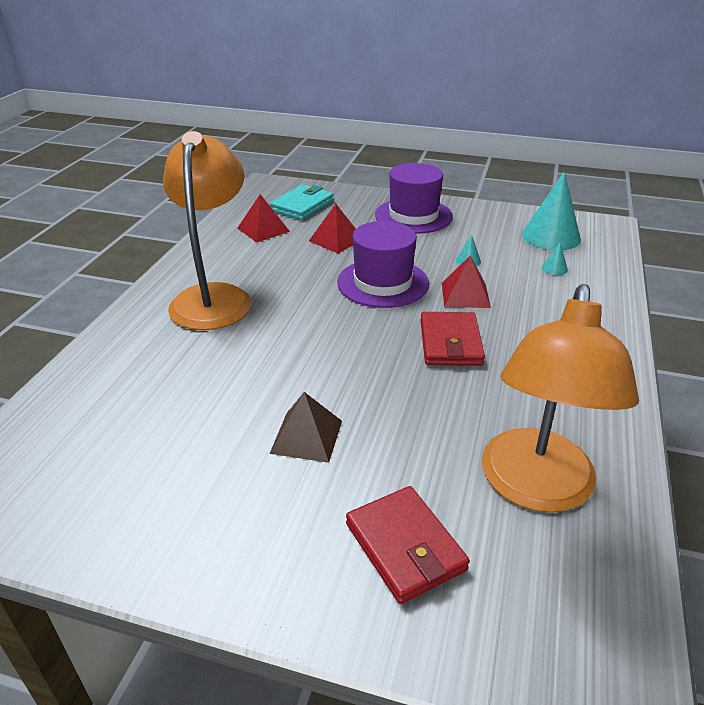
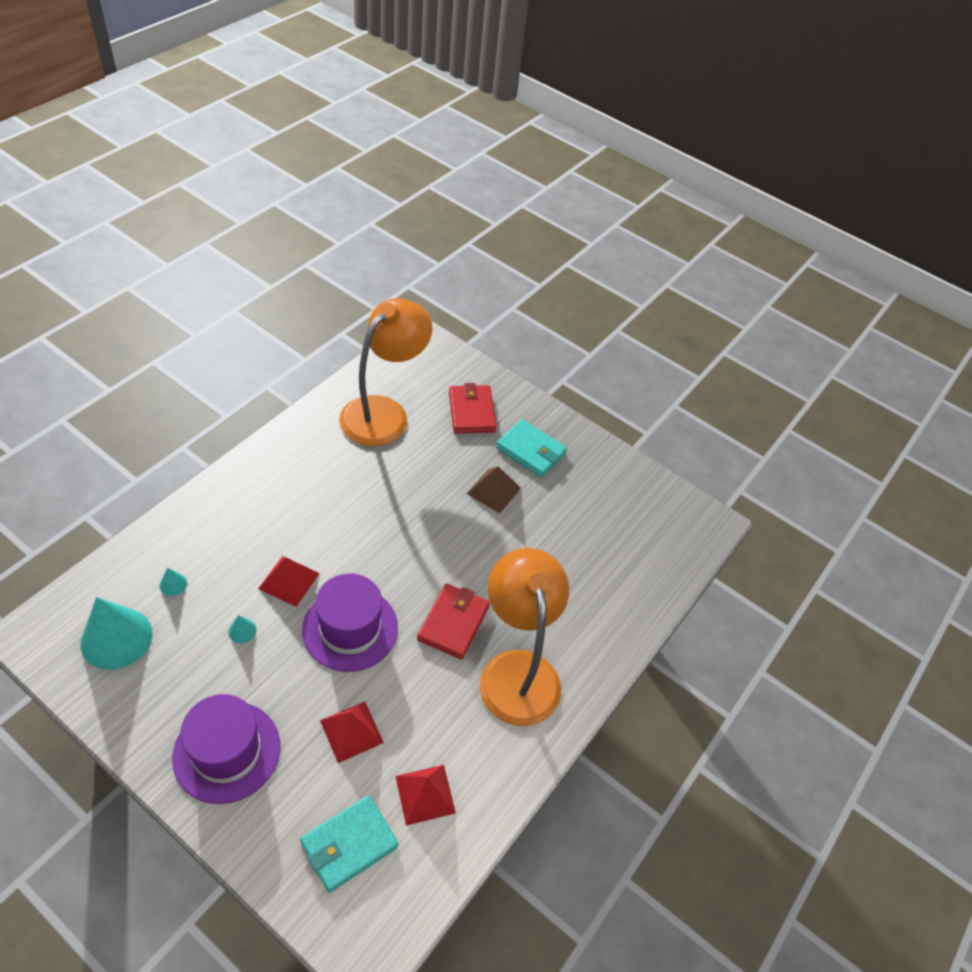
camera: 165 degrees left, 15 degrees up
(214, 297) = (517, 670): orange lamp -> orange lamp turned 150 degrees clockwise
(274, 514) = (530, 451): none -> turquoise wallet
(450, 343) = (347, 530): red wallet -> red wallet (453, 623)

